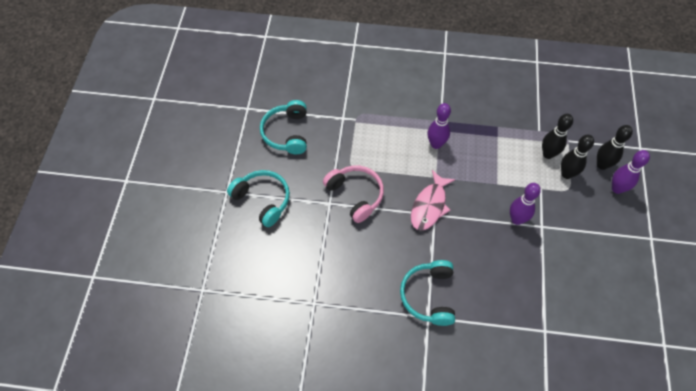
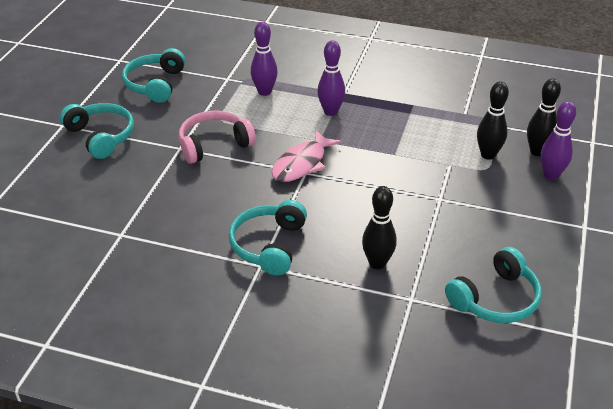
camera: 10 degrees right, 20 degrees down
(355, 195) = (214, 144): pink headphones -> pink headphones turned 90 degrees counterclockwise
(516, 219) = (409, 188): purple bowling pin -> purple bowling pin (264, 92)
(548, 154) = (469, 135): black bowling pin -> black bowling pin (377, 263)
(603, 320) = (495, 299): none -> turquoise headphones

